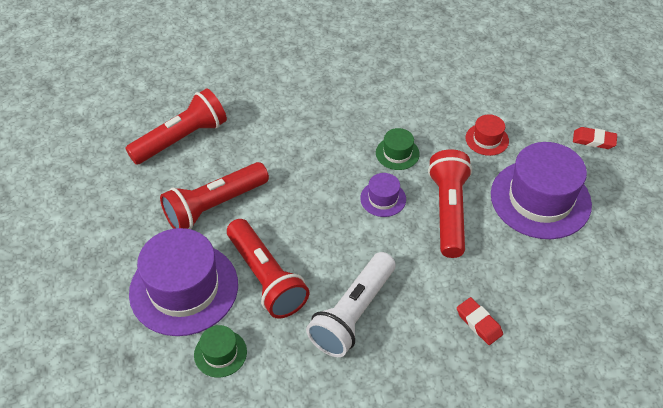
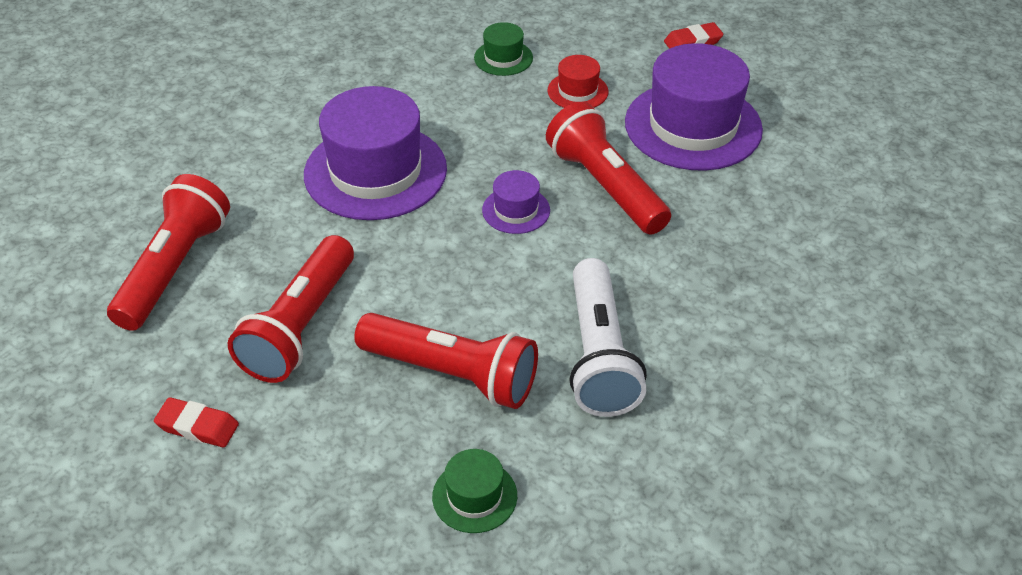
camera: 35 degrees left, 5 degrees down
(184, 288) = (350, 447): purple hat -> purple hat (375, 171)
(397, 153) = (487, 153): green hat -> green hat (503, 58)
(479, 323) = (748, 286): red eraser -> red eraser (198, 426)

